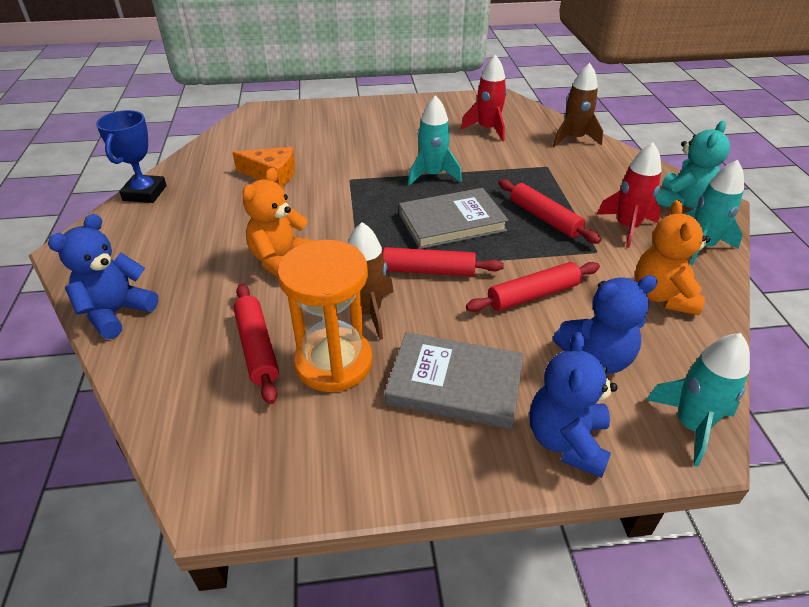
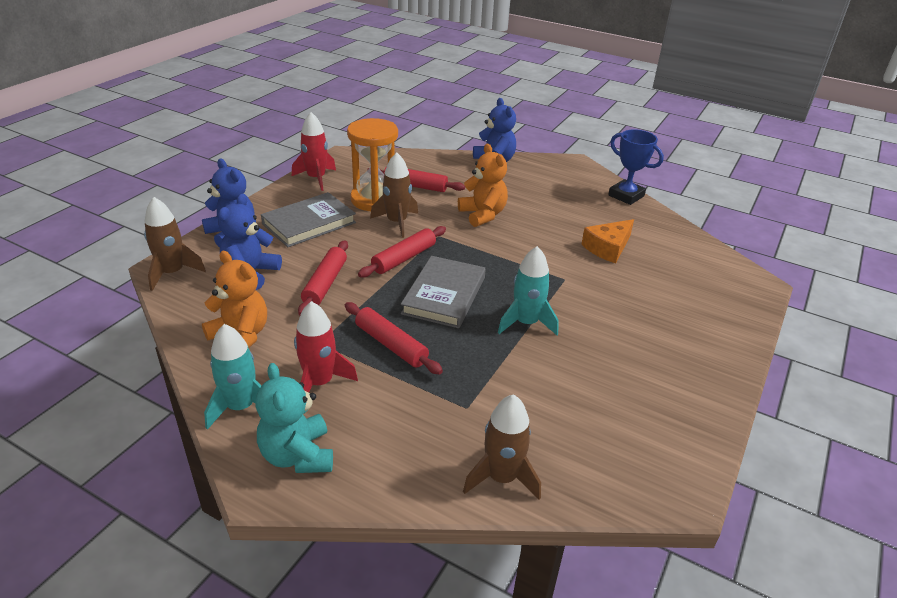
camera: 125 degrees right, 5 degrees down
(487, 129) = (590, 416): red rocket -> red rocket (316, 178)
(545, 218) = (391, 345): red rolling pin -> red rolling pin turned 45 degrees clockwise
(691, 425) = (172, 273): turquoise rocket -> brown rocket

